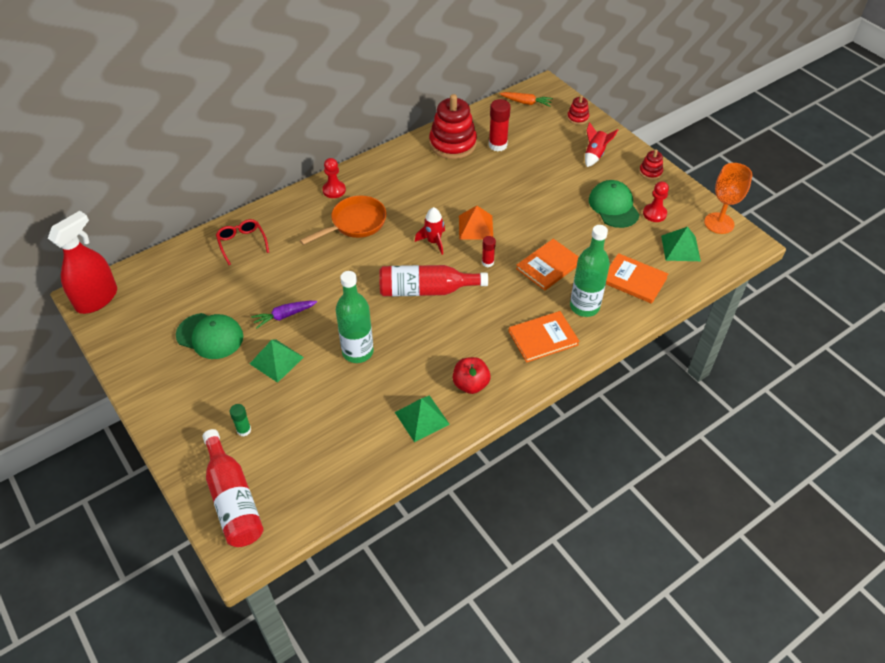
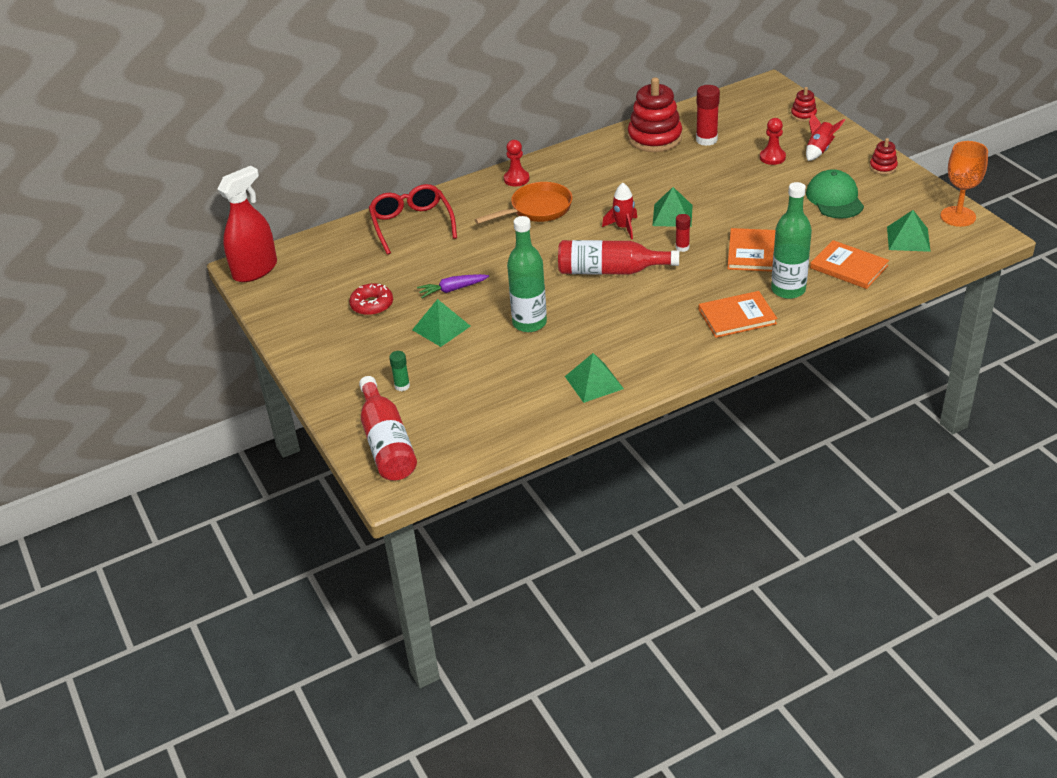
camera: 10 degrees right, 10 degrees down
(210, 336) = (372, 305): green cap -> red donut
(242, 243) = (412, 225): red glasses -> red glasses, size x1.56
(470, 384) = (651, 355): red apple -> none
(476, 227) = (672, 215): orange pyramid -> green pyramid
(526, 102) = (744, 100): orange carrot -> none
(548, 266) = (752, 252): orange book -> orange book turned 45 degrees counterclockwise
(654, 214) = (882, 206): red pawn -> red pawn (772, 157)

